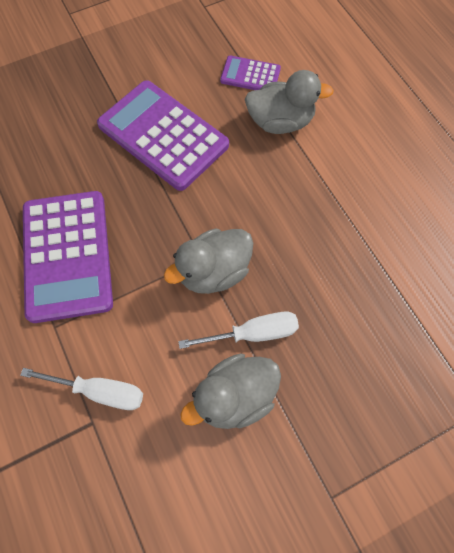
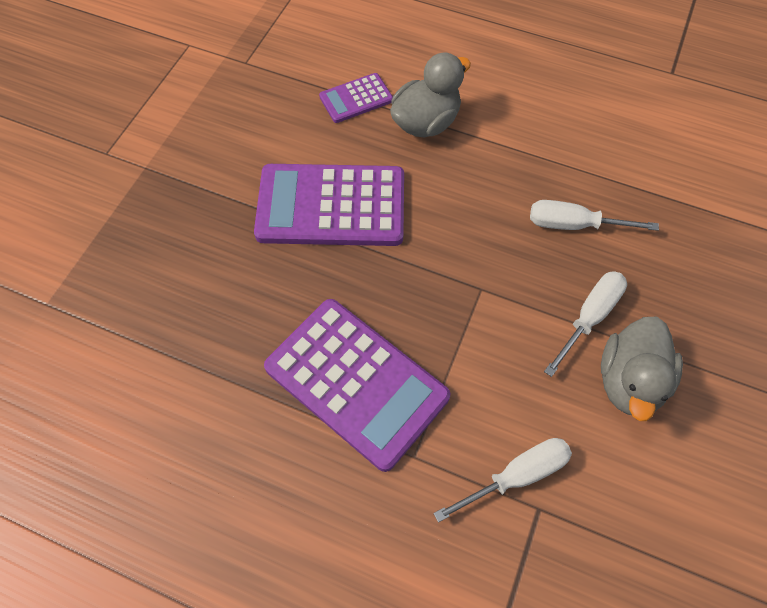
camera: 40 degrees left, 5 degrees down
(214, 272) = (504, 292): grey duck -> none
(310, 264) = (574, 225): none -> white screwdriver

